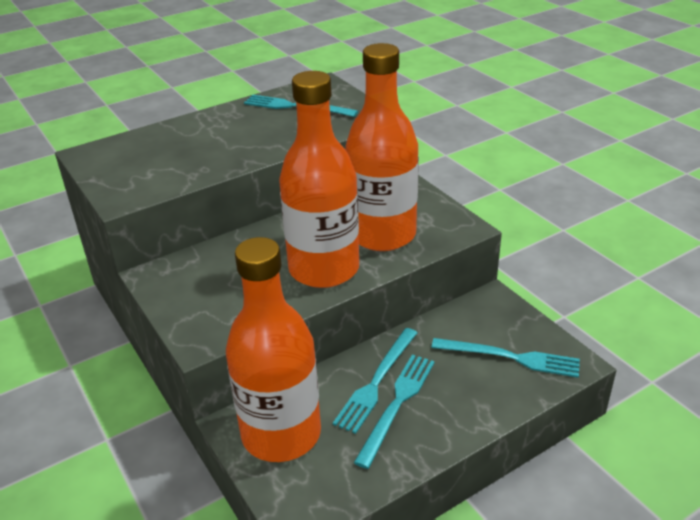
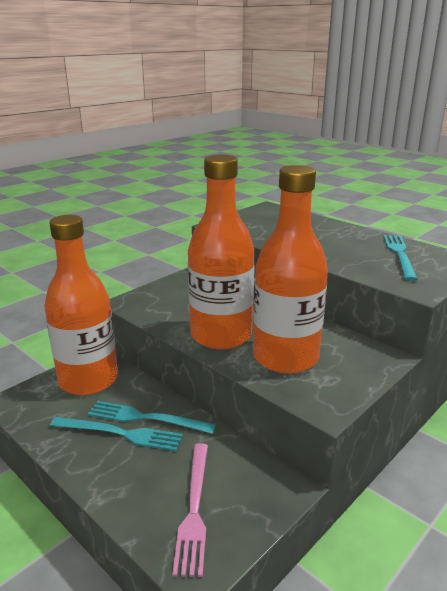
camera: 75 degrees right, 10 degrees down
(510, 357) = (194, 509): turquoise fork -> pink fork

